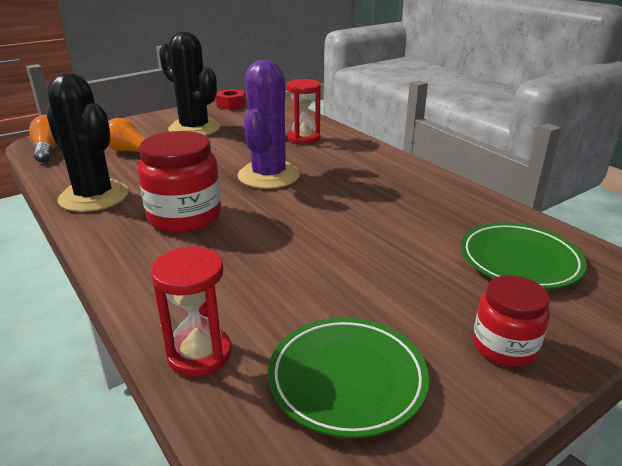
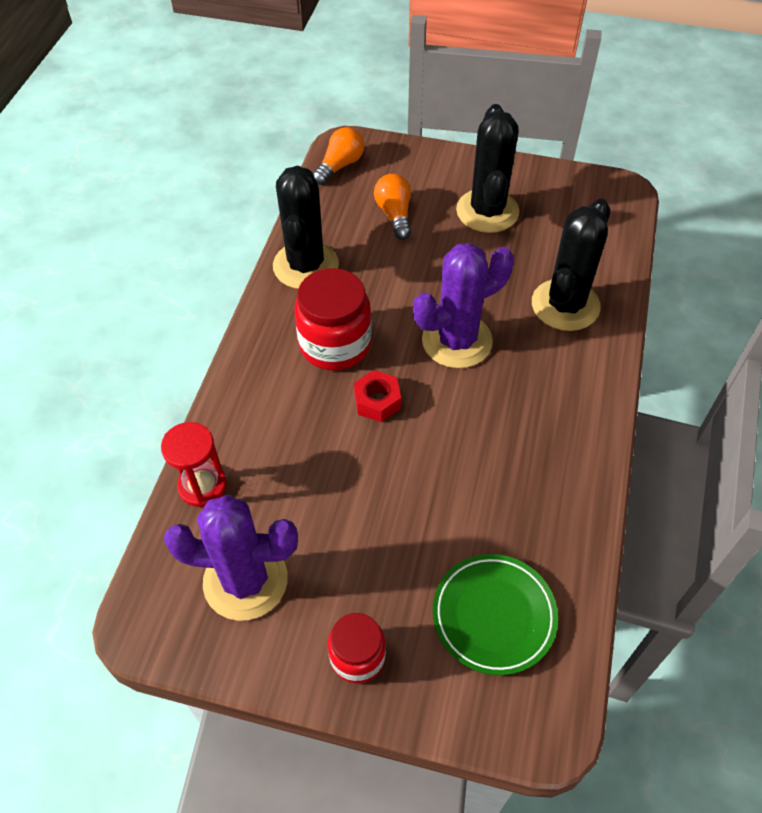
camera: 50 degrees right, 25 degrees up
(231, 105) = (577, 186): red nut -> red nut (377, 401)
(303, 138) = (565, 305): red hourglass -> black cactus
(347, 379) = (245, 580): green plate -> purple cactus

